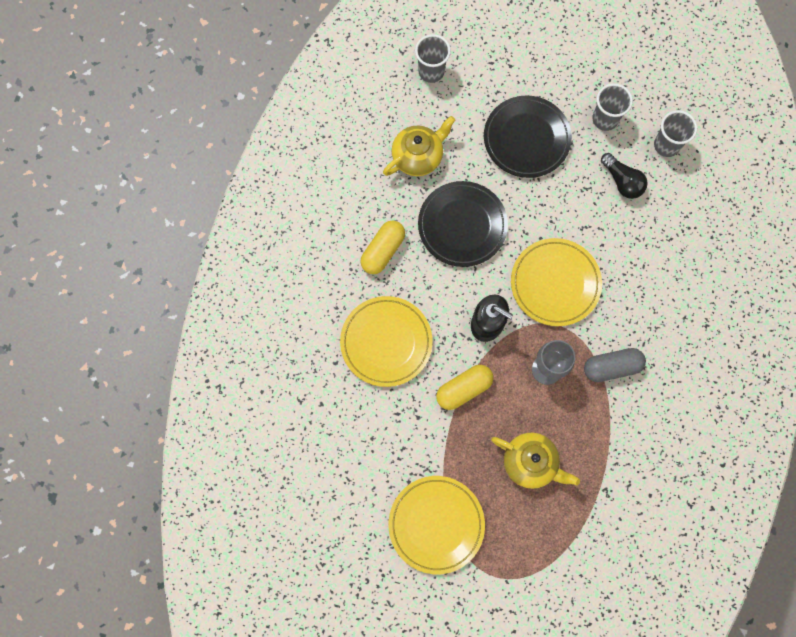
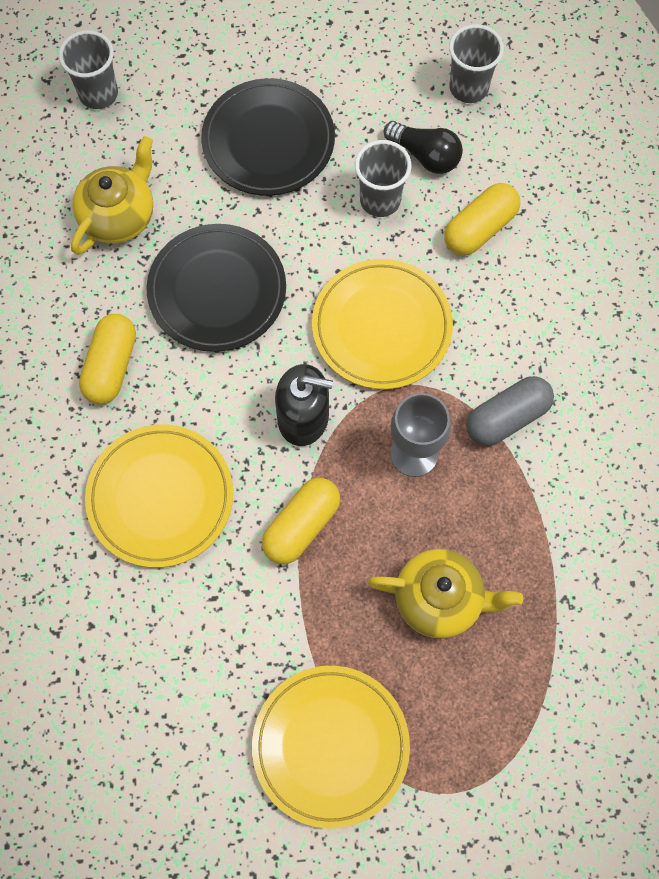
camera: 20 degrees left, 5 degrees down
(605, 119) = (370, 80): grey cup -> grey cup (380, 200)
(639, 241) = (480, 228): none -> yellow capsule

